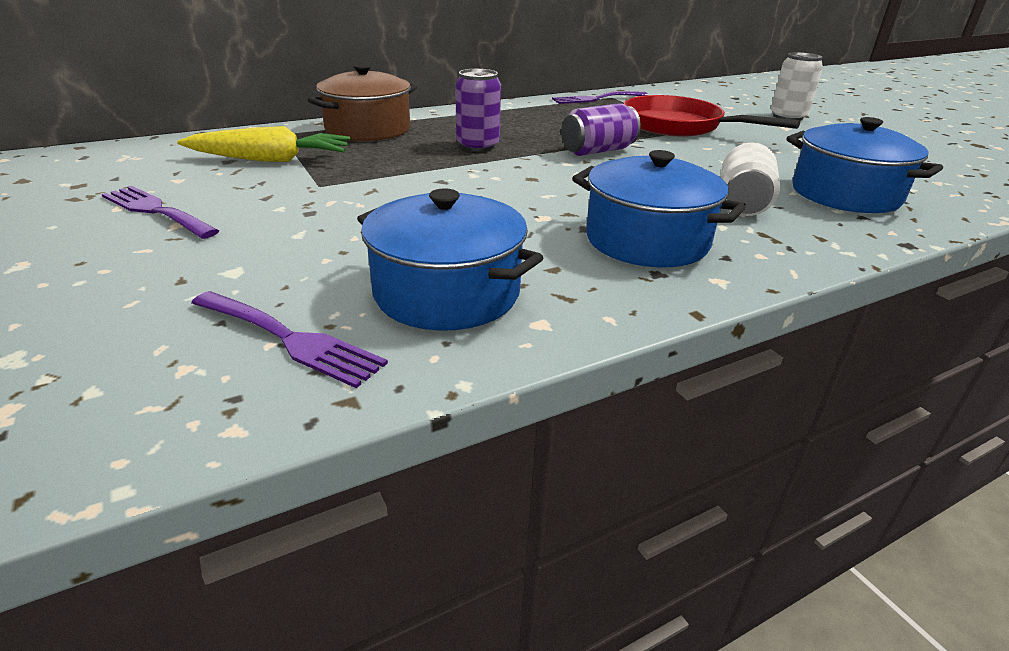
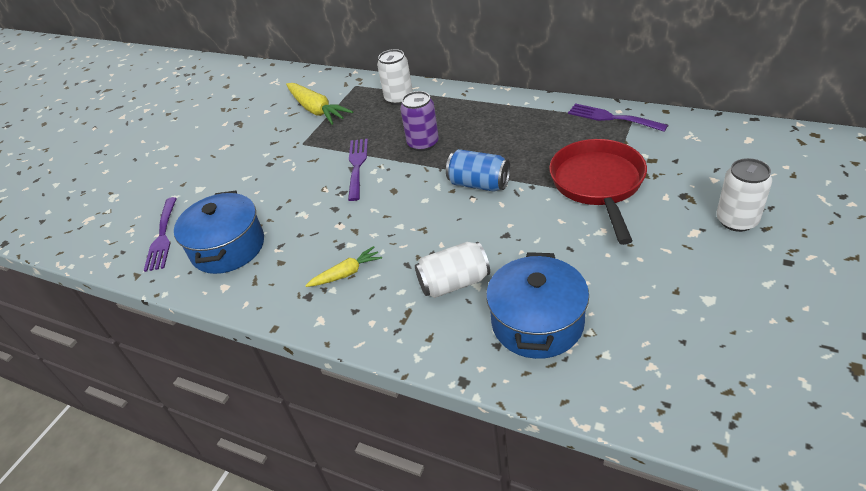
camera: 60 degrees right, 10 degrees up
(156, 211) = (230, 133): purple fork -> purple fork (357, 166)
(368, 129) = (399, 98): brown pot -> white can
(598, 151) = (479, 184): purple can -> blue can
(646, 240) = (346, 273): blue pot -> yellow carrot

